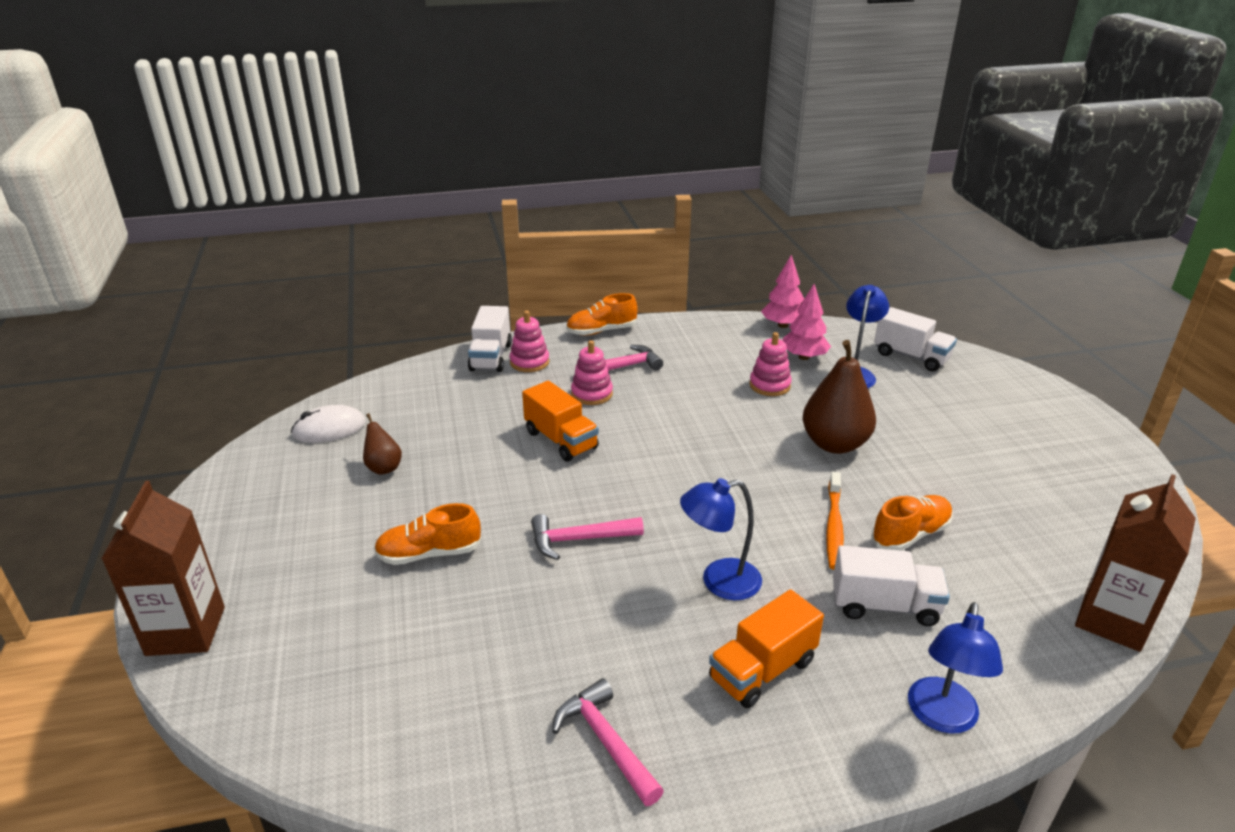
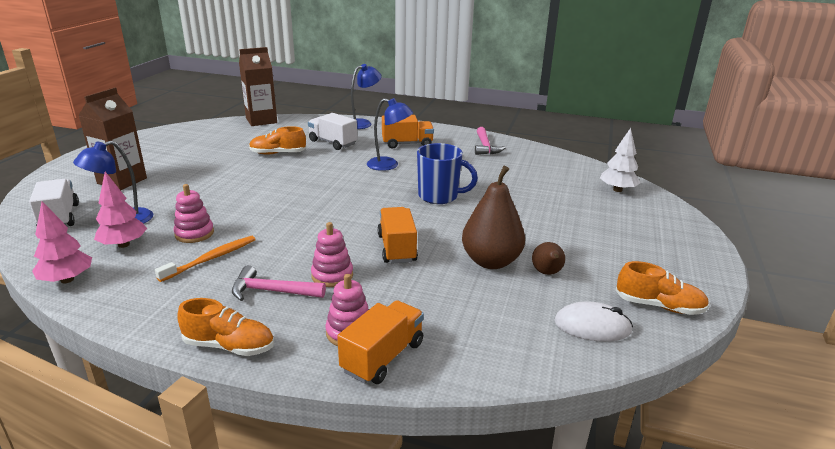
camera: 150 degrees left, 5 degrees down
(186, 631) = (682, 223): brown carton -> brown carton (122, 181)
(289, 687) = (617, 190): none -> white tree
(429, 553) = (531, 215): orange shoe -> orange shoe (659, 306)
(491, 357) = (383, 357): white truck -> orange truck
(579, 539) = (439, 196): pink hammer -> blue mug
(834, 444) = (232, 190): brown pear -> brown pear (491, 261)
(834, 526) = (305, 165): orange toothbrush -> orange toothbrush (211, 259)

